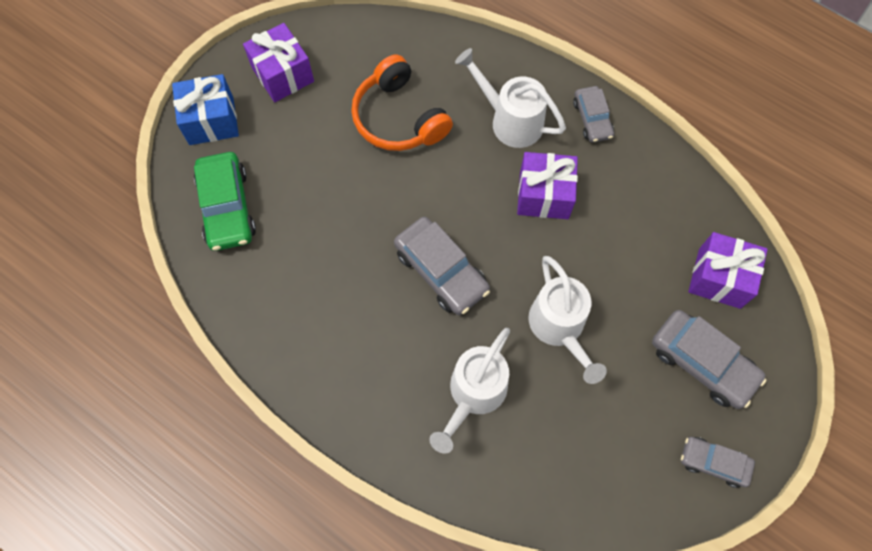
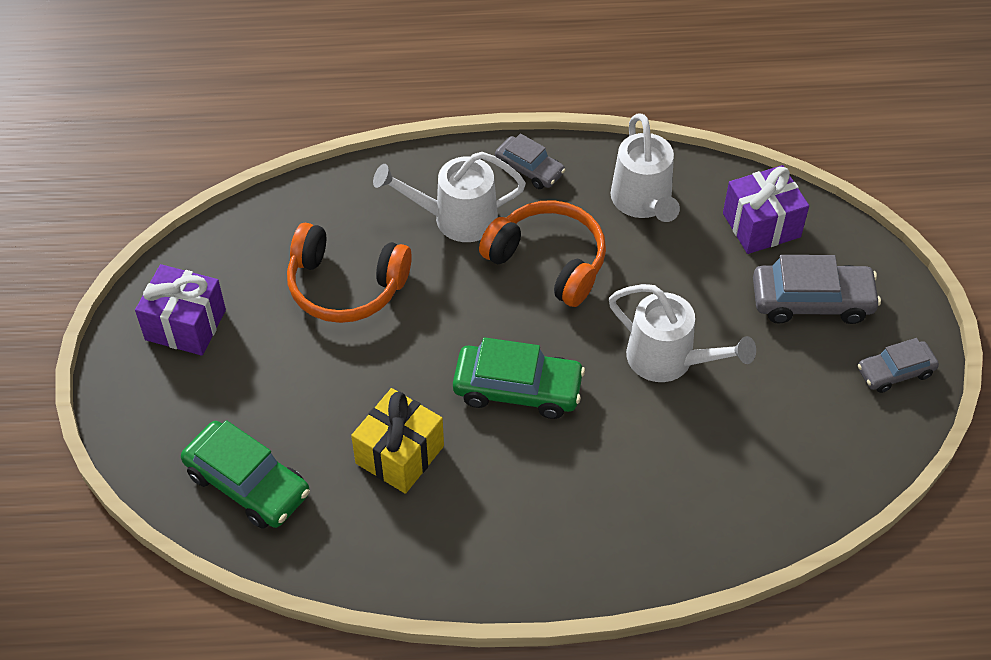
camera: 40 degrees left, 15 degrees down
(211, 121) = (149, 417): blue gift -> none
(329, 258) = (399, 454): none -> yellow gift
(441, 271) = (518, 389): grey car -> green car
(473, 394) = (648, 470): white watering can -> white watering can (643, 202)
(544, 195) = (548, 261): purple gift -> orange headphones

